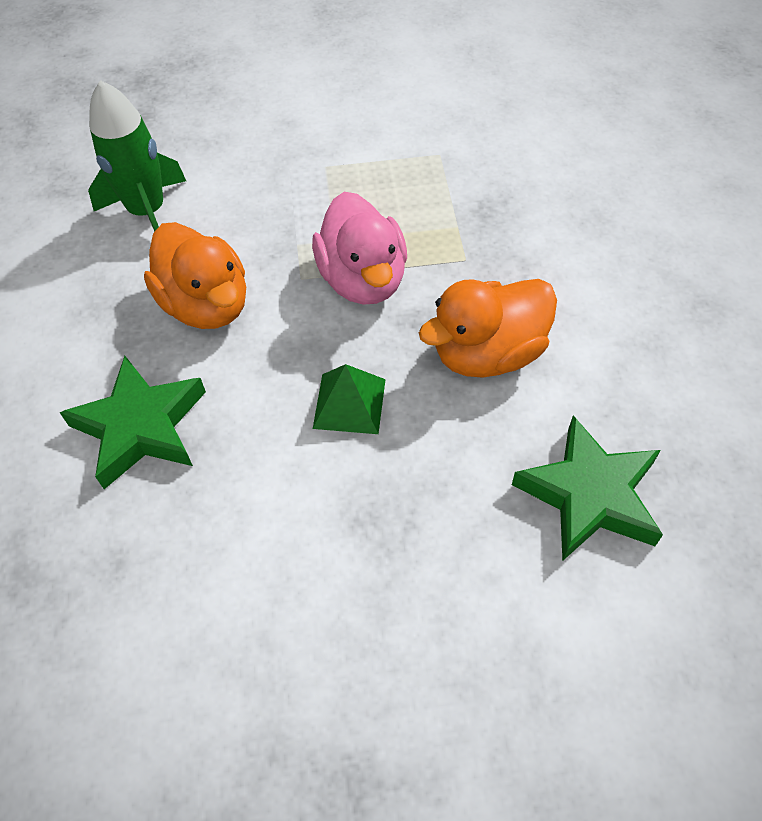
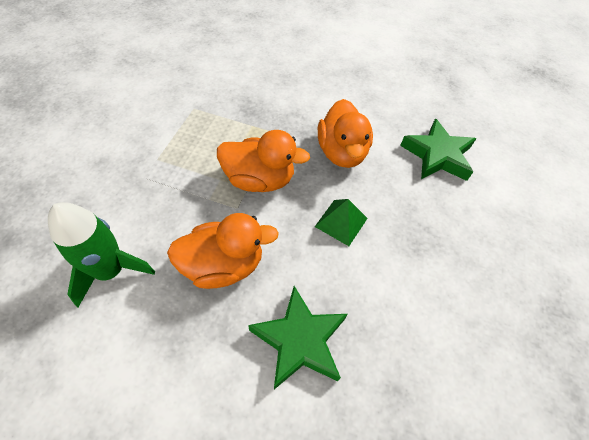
camera: 70 degrees left, 0 degrees up
(363, 279) = (259, 179): pink duck -> orange duck

